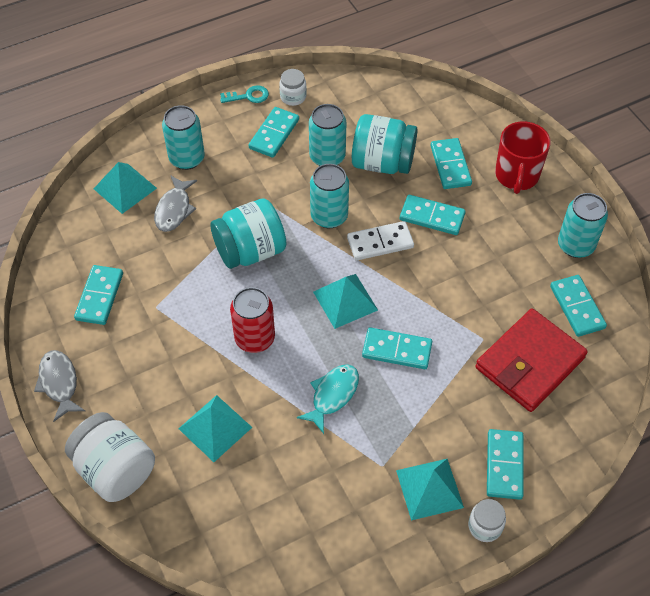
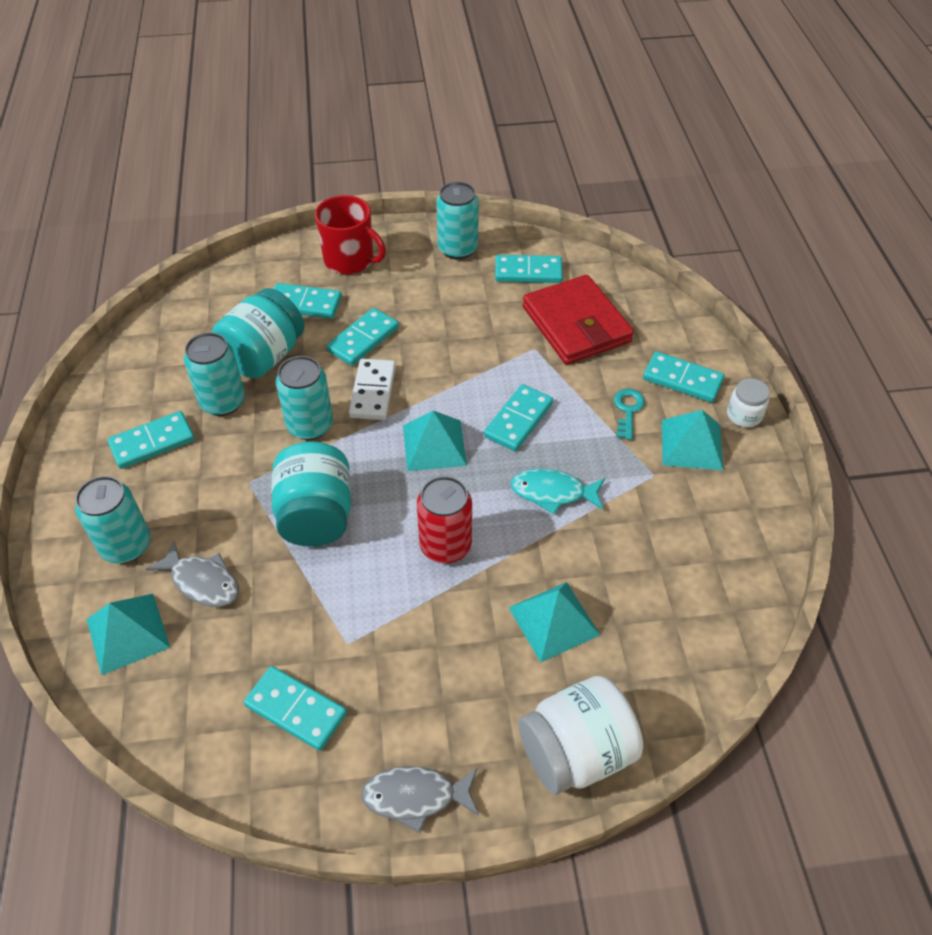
camera: 70 degrees left, 5 degrees down
(248, 96) = (71, 451): turquoise key -> turquoise key (628, 410)
(274, 134) = (152, 442): turquoise domino -> turquoise domino turned 75 degrees counterclockwise
(293, 97) = (107, 407): white jar -> none
(332, 395) = (552, 492): turquoise fish -> turquoise fish turned 45 degrees counterclockwise

